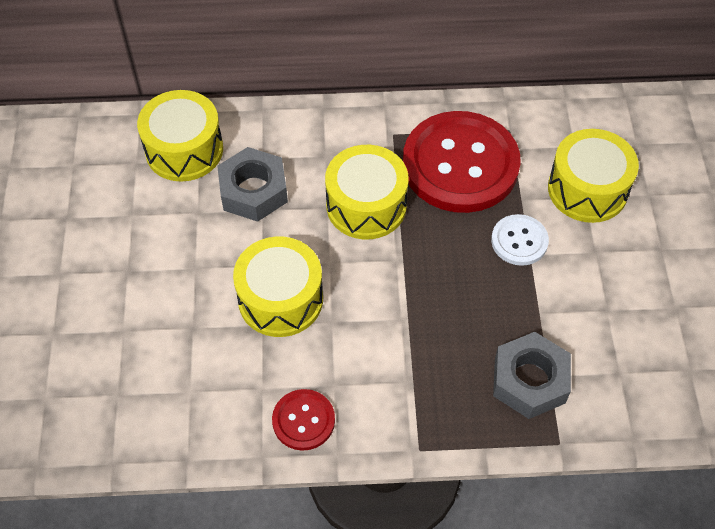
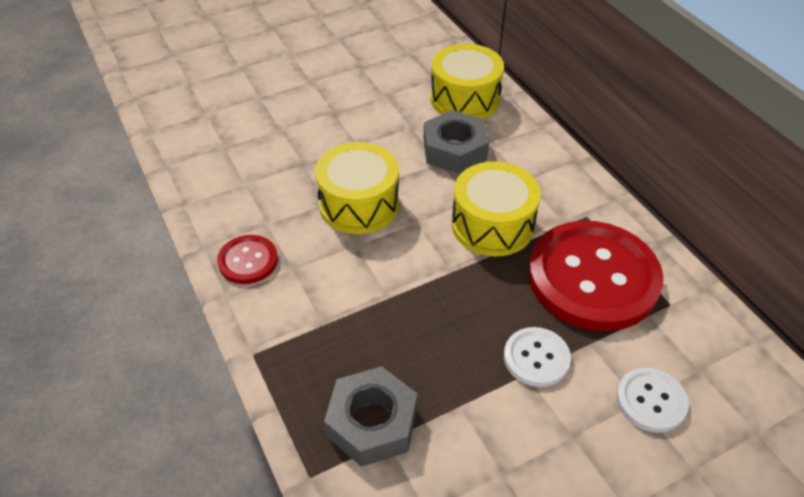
camera: 65 degrees right, 10 degrees down
(587, 189) = (651, 401): yellow drum -> white button

